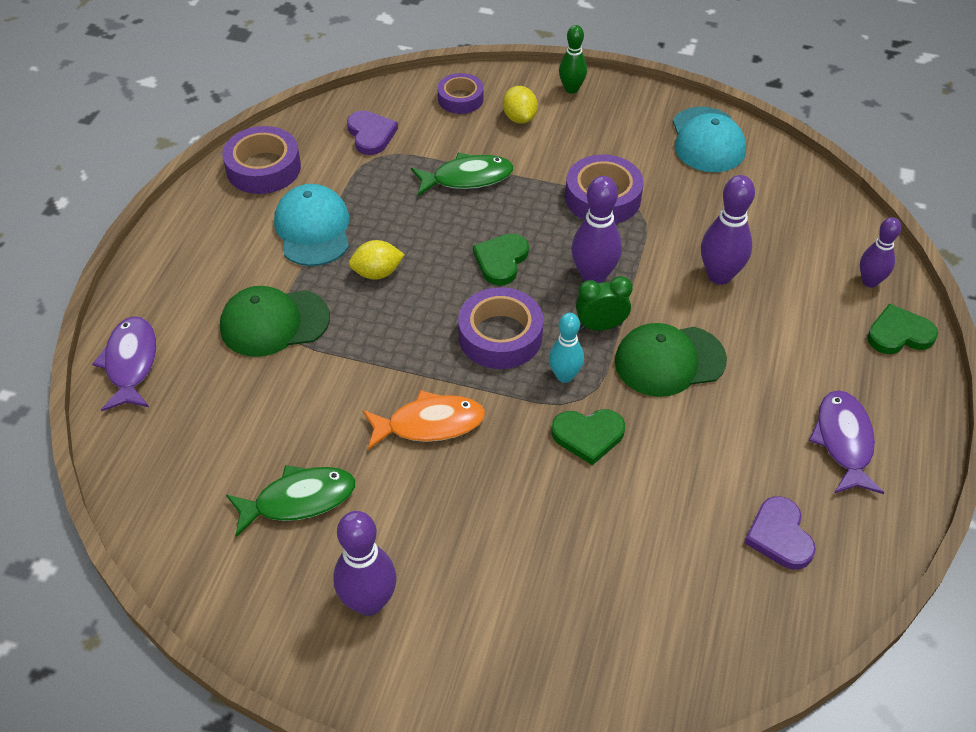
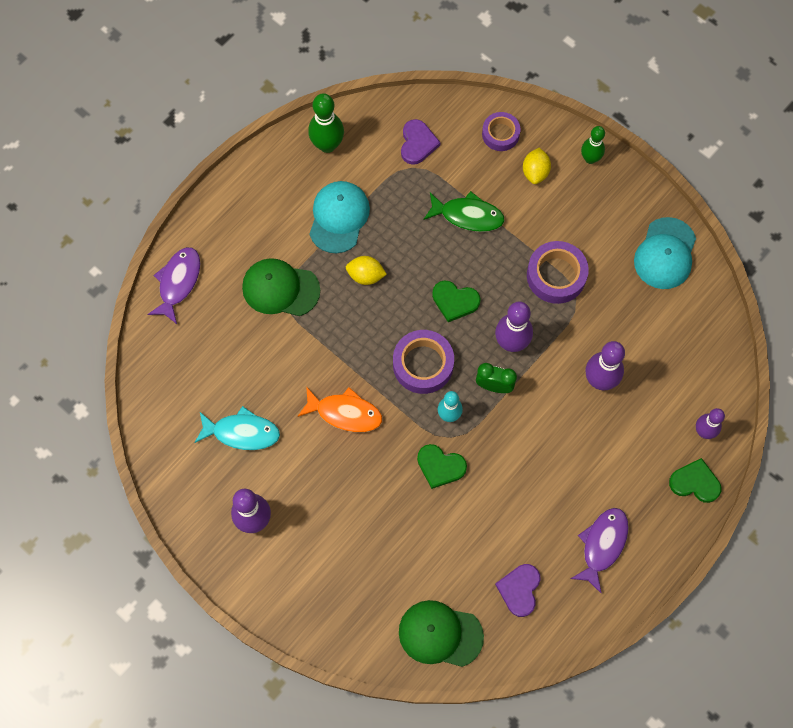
camera: 25 degrees right, 20 degrees up
(263, 168) = (327, 145): purple tape -> green bowling pin
(299, 500) = (242, 432): green fish -> turquoise fish
(501, 260) = (455, 301): green heart -> green heart turned 120 degrees counterclockwise
(669, 361) = (524, 434): green cap -> green cap (440, 634)

